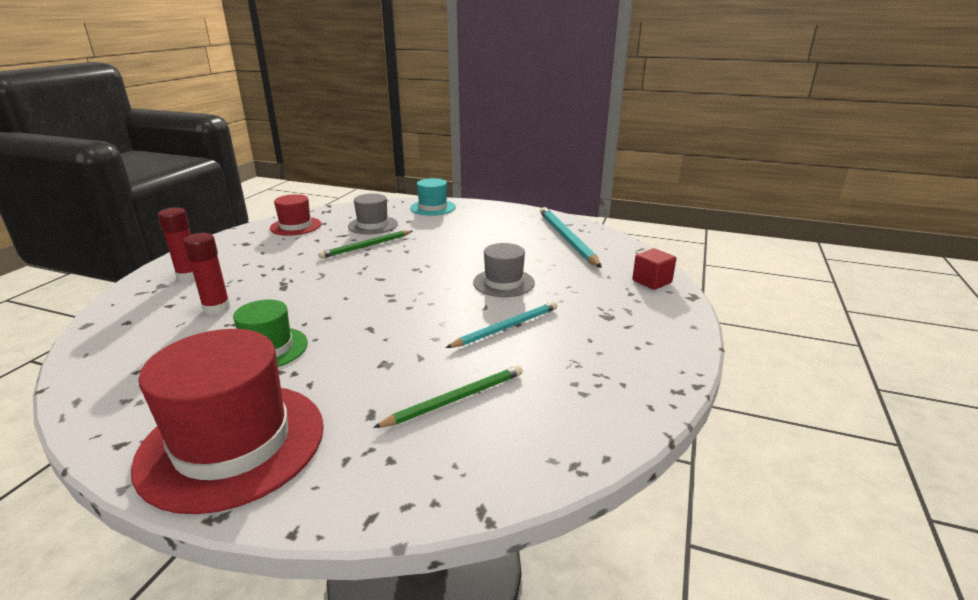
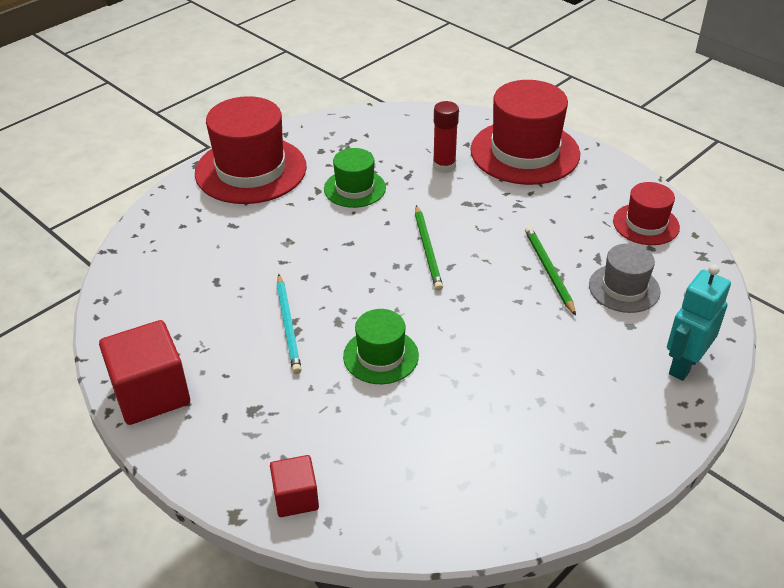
camera: 115 degrees right, 15 degrees up
(189, 276) = (524, 152): red glue stick -> red hat
(433, 207) = (684, 365): turquoise hat -> turquoise robot
(456, 399) = (214, 266): green pencil -> green pencil (427, 250)
(503, 283) = (381, 356): grey hat -> green hat
(567, 239) = (480, 475): turquoise pencil -> none
(652, 369) = (151, 393): none -> red cube

